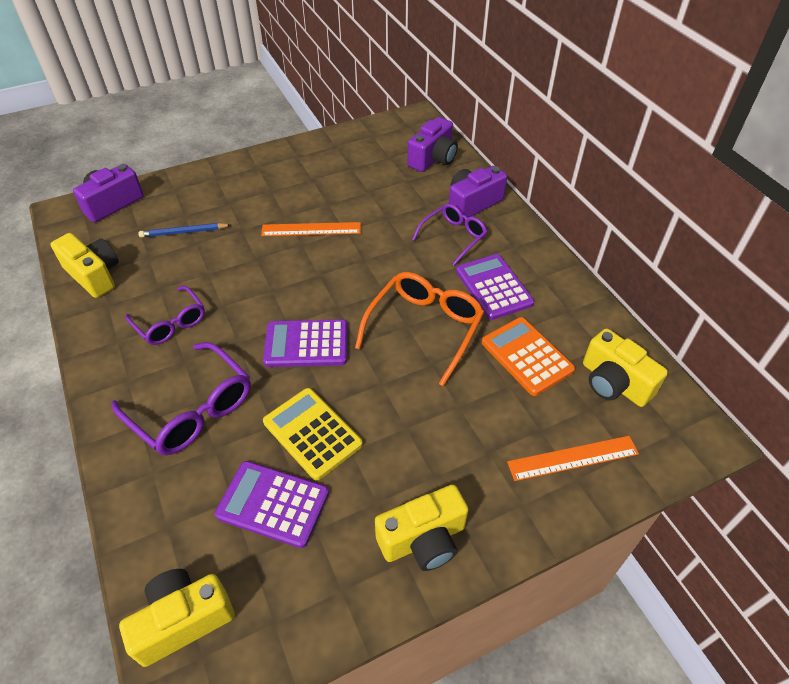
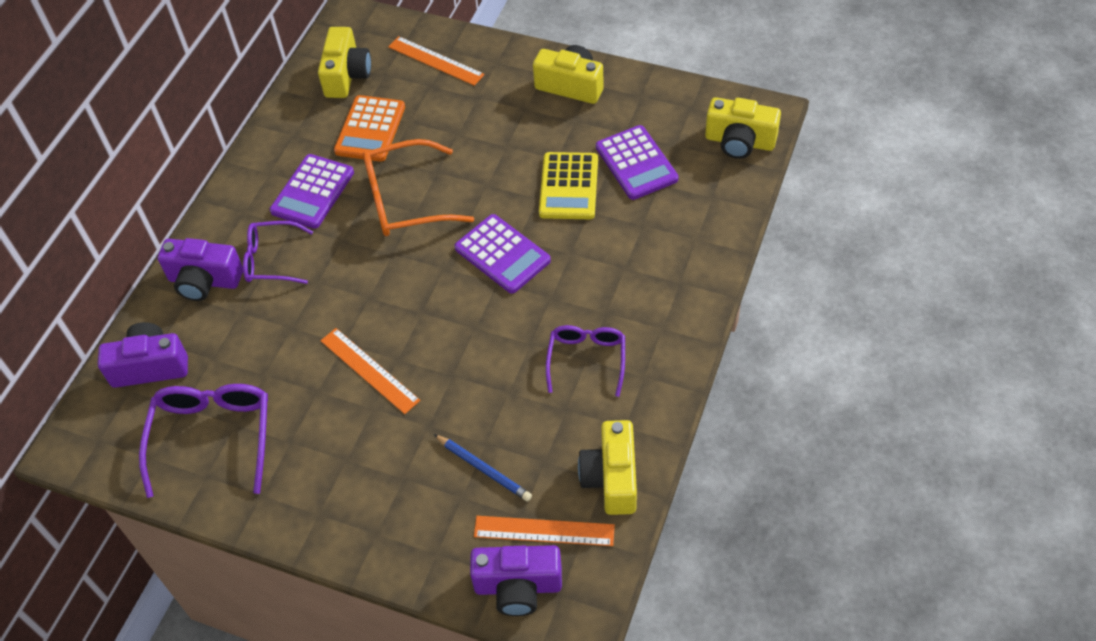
camera: 130 degrees left, 5 degrees up
(118, 230) = (544, 531): none -> orange ruler
(192, 409) = (633, 265): purple glasses -> purple glasses (213, 437)

